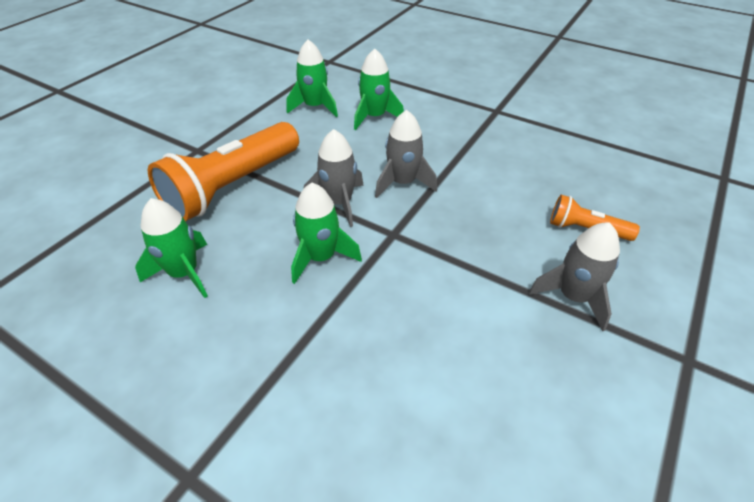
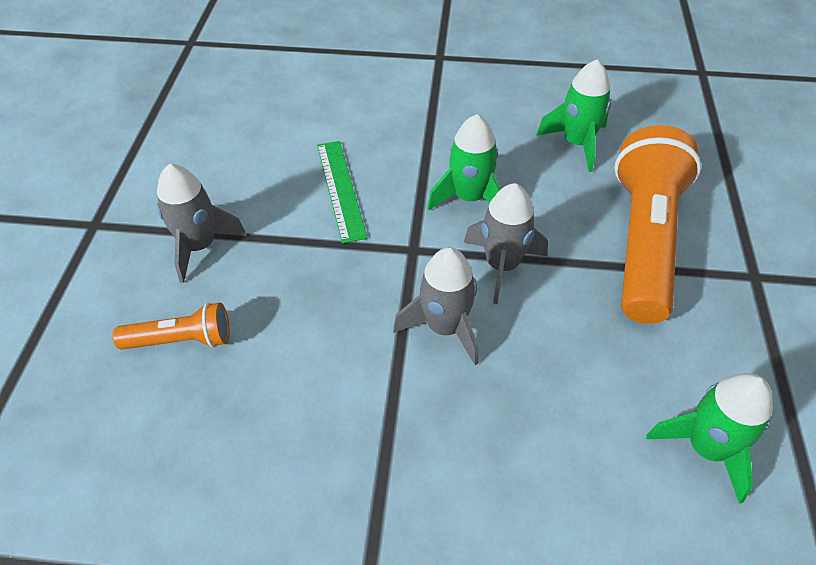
camera: 155 degrees right, 5 degrees up
(374, 117) = (583, 465): green rocket -> none
(427, 307) = (341, 189): none -> green ruler

